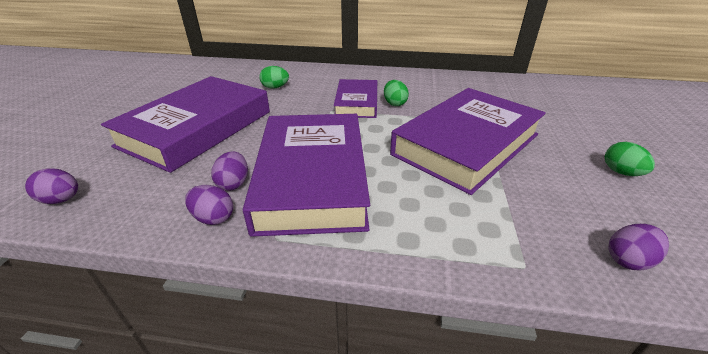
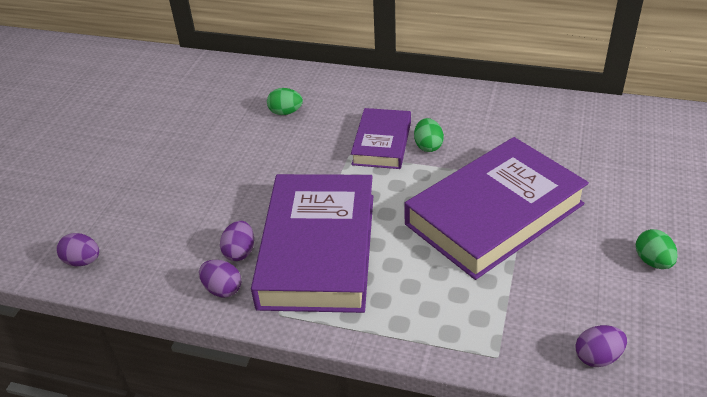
camera: 10 degrees right, 5 degrees up
(197, 128) = (198, 176): purple book -> none

